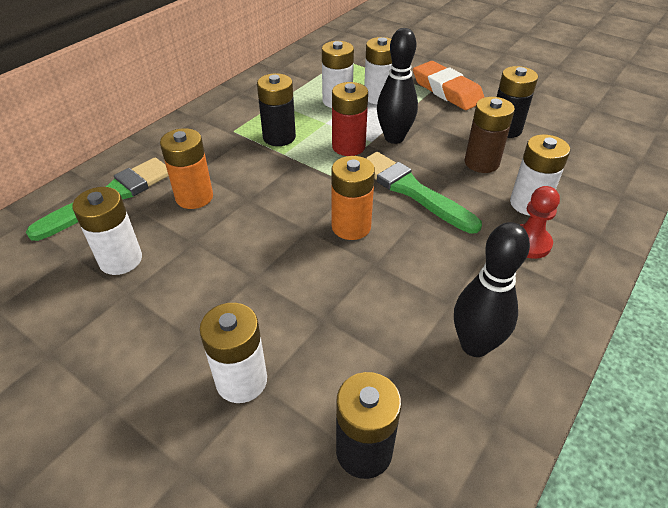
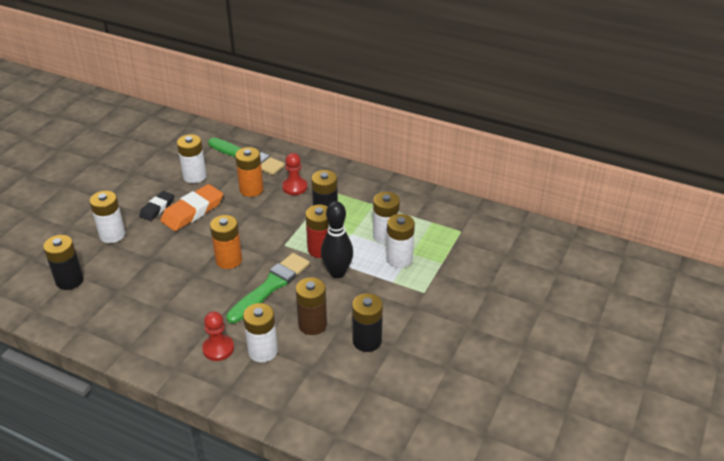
camera: 80 degrees right, 5 degrees down
(188, 311) = (157, 208): none -> black eraser
(211, 157) = (294, 187): none -> red pawn
(447, 91) = (424, 301): orange eraser -> orange eraser (192, 211)
(475, 345) = (129, 320): black bowling pin -> none

